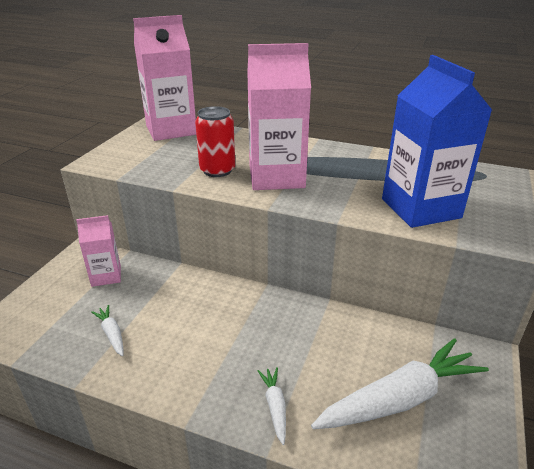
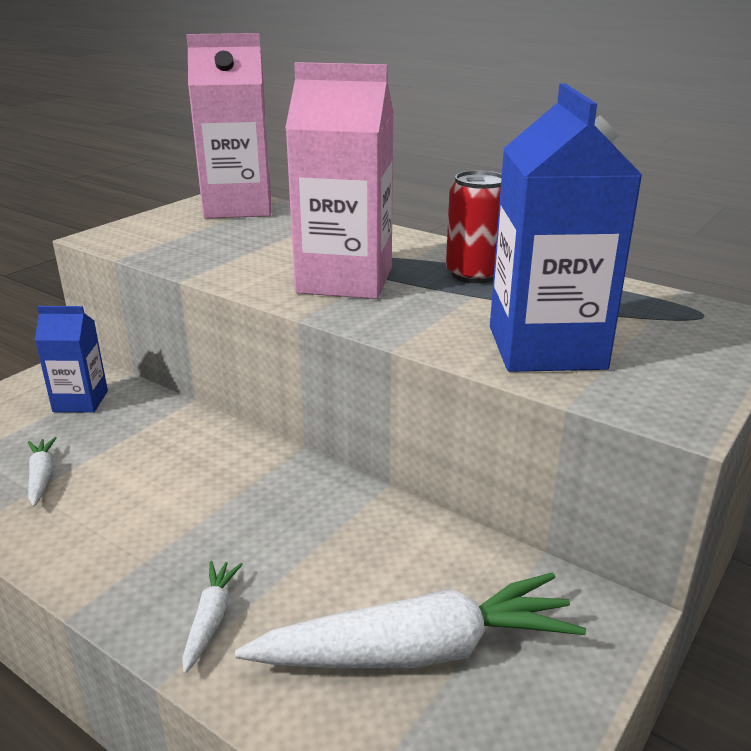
camera: 15 degrees right, 5 degrees down
(106, 276) = (80, 401): pink carton -> blue carton
(217, 170) = (263, 263): red can -> red can (474, 274)

